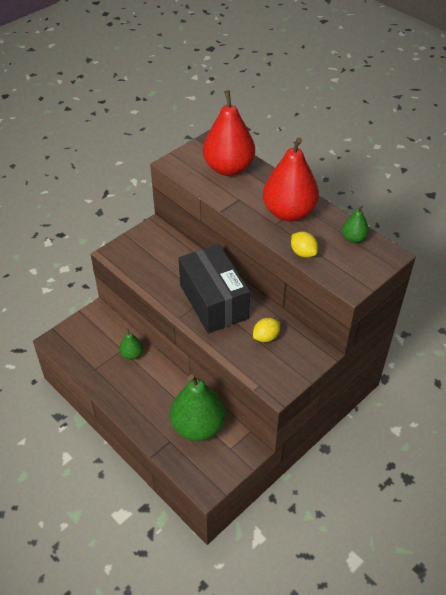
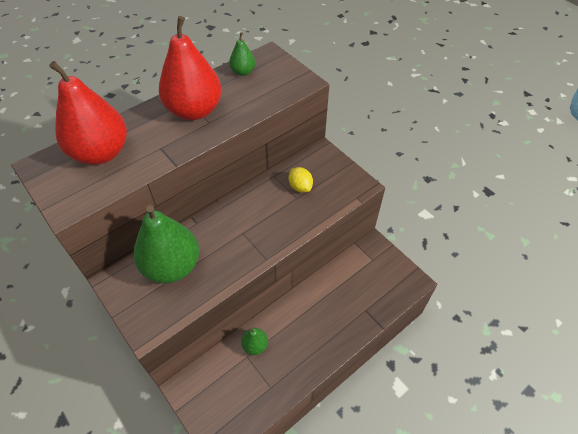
camera: 85 degrees left, 5 degrees up
(198, 426) = (349, 284): green pear -> green pear (172, 266)
(213, 302) = (248, 226): black box -> none
(303, 253) = (256, 107): yellow lemon -> none

